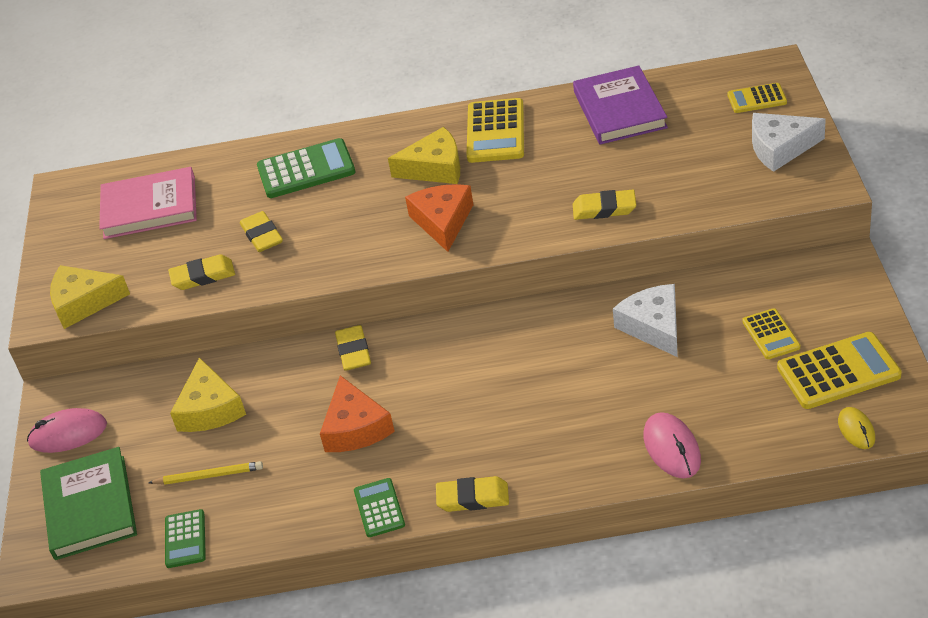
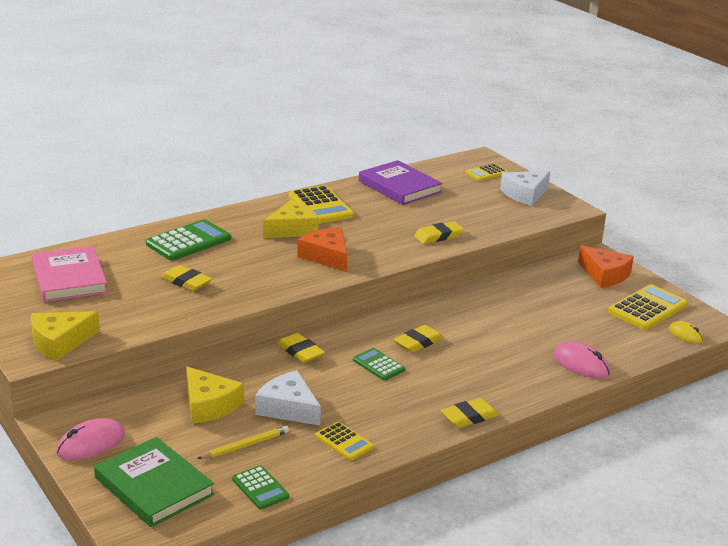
camera: 35 degrees left, 15 degrees down
(150, 207) = (69, 278): pink book -> pink book turned 75 degrees counterclockwise
(203, 276) = (156, 311): yellow eraser -> yellow eraser (418, 342)
(355, 428) = (342, 394): orange cheese -> orange cheese (605, 275)
(379, 508) = (404, 436): green calculator -> green calculator (378, 365)
(654, 326) = (509, 304): white cheese -> white cheese (288, 408)
(770, 334) = (588, 297): yellow calculator -> yellow calculator (344, 442)

